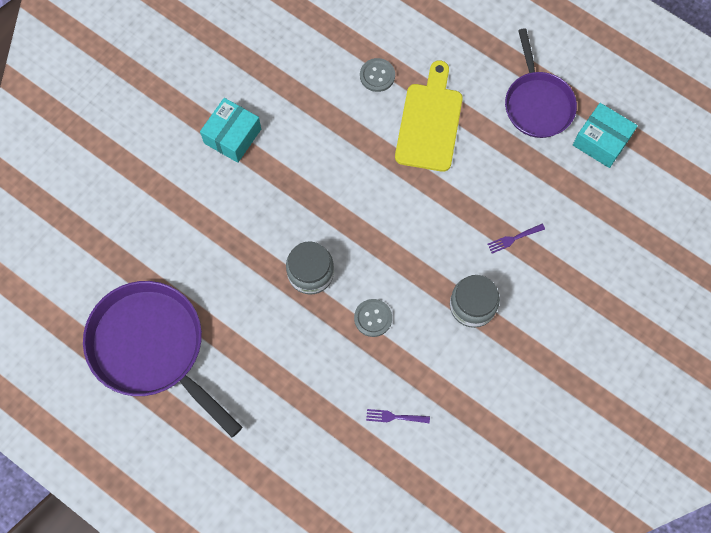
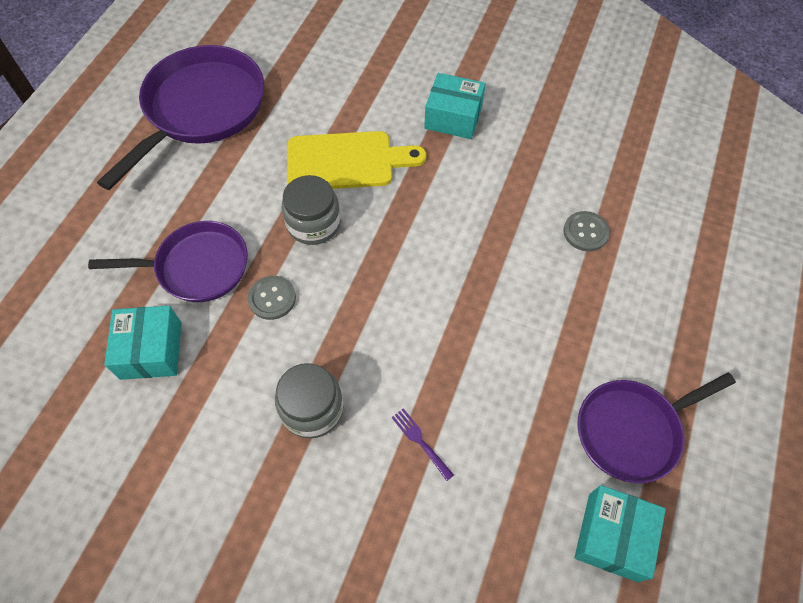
camera: 75 degrees right, 10 degrees down
(327, 372) = (197, 267): none -> purple pan
(395, 417) = (151, 350): purple fork -> turquoise box
(429, 122) = (547, 302): yellow cutting board -> yellow cutting board (346, 161)

